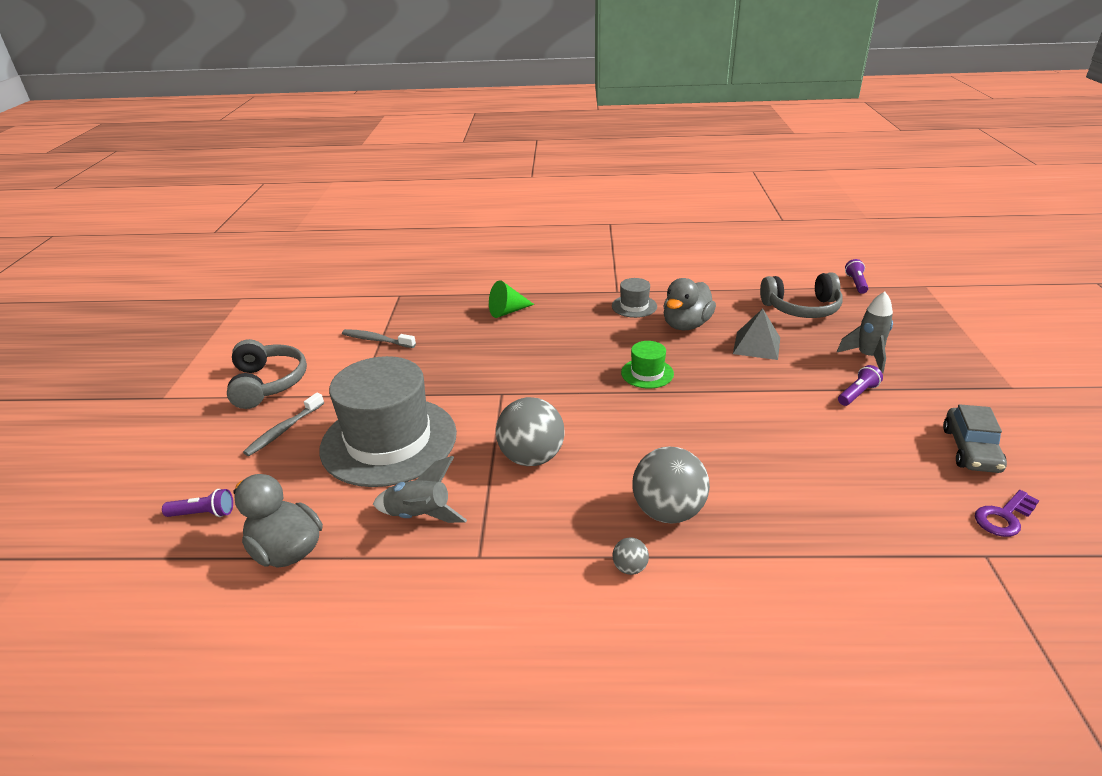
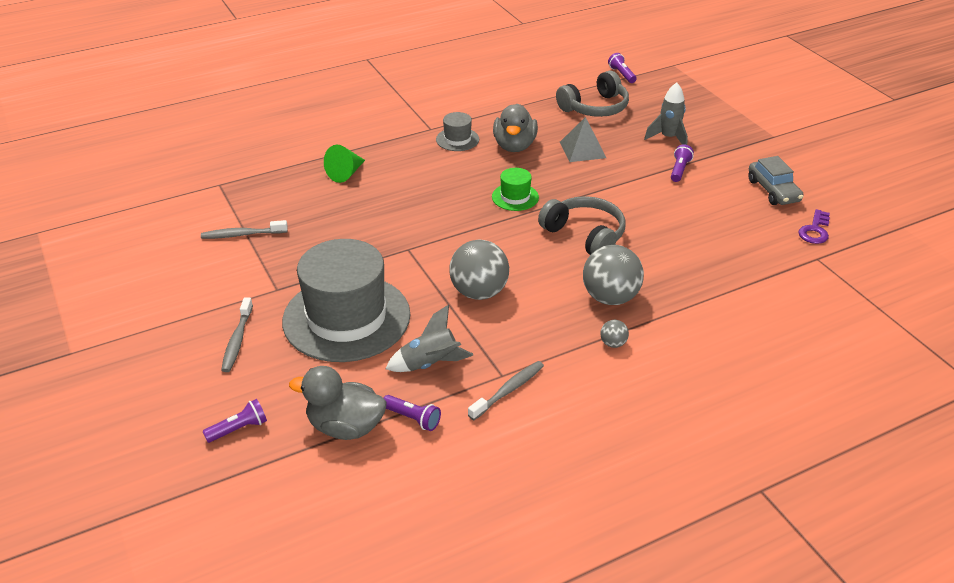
camera: 30 degrees left, 5 degrees up
(267, 383) = (172, 306): grey headphones -> grey headphones (585, 235)
(352, 568) = (412, 418): none -> purple flashlight
(471, 577) = (508, 390): none -> grey toothbrush

